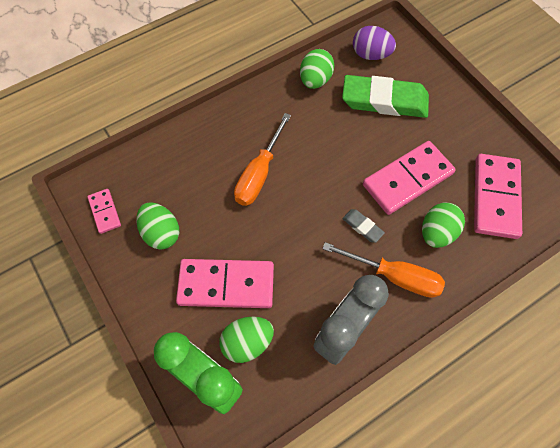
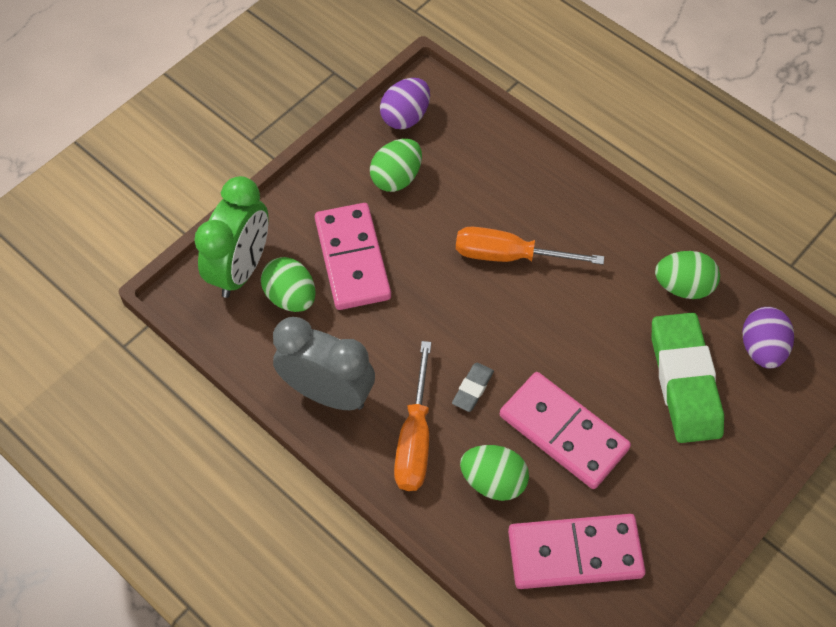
camera: 75 degrees right, 5 degrees down
(104, 212) = (405, 117): pink domino -> purple egg

